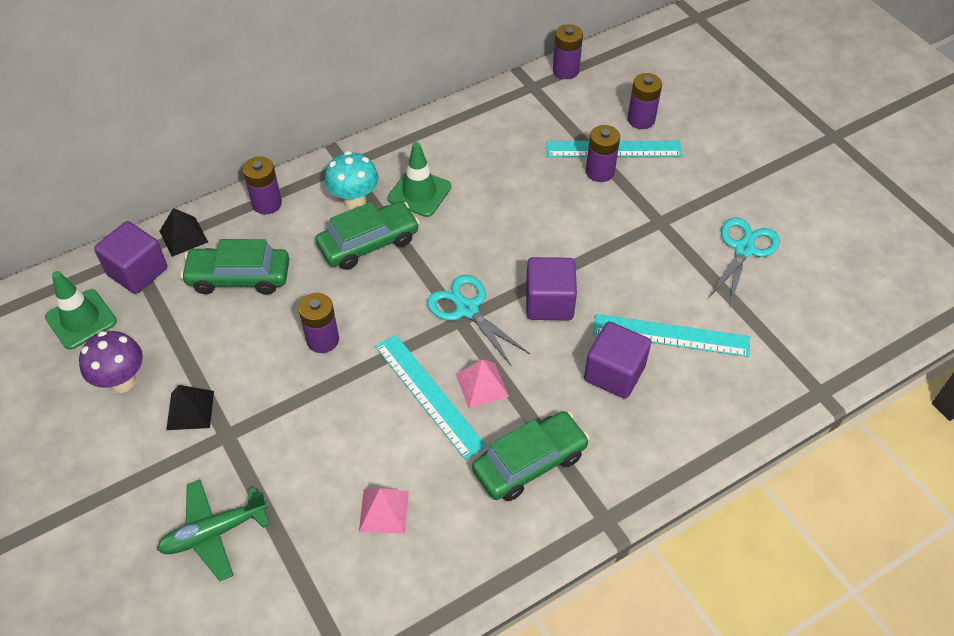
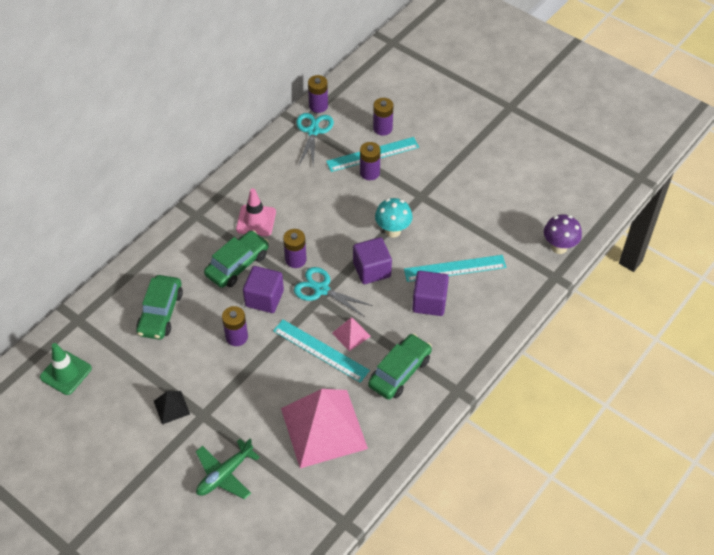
camera: 20 degrees left, 0 degrees up
(122, 381) = (116, 404): purple mushroom -> purple mushroom (559, 247)
(137, 271) = (88, 330): purple cube -> purple cube (264, 298)
(183, 236) = (107, 297): black pyramid -> none
(239, 277) = (160, 313): green car -> green car turned 60 degrees counterclockwise
(267, 203) = (154, 257): purple battery -> purple battery (295, 260)
(354, 201) = (214, 239): turquoise mushroom -> turquoise mushroom (393, 231)
(384, 511) = (324, 428): pink pyramid -> pink pyramid, size x2.38
(419, 193) = (256, 221): green traffic cone -> pink traffic cone
(744, 249) = (480, 199): turquoise scissors -> turquoise scissors (313, 131)

